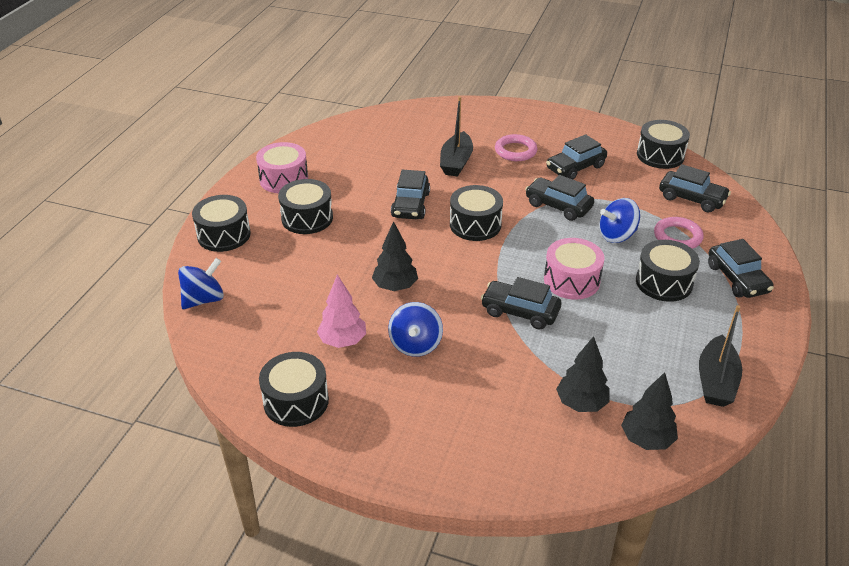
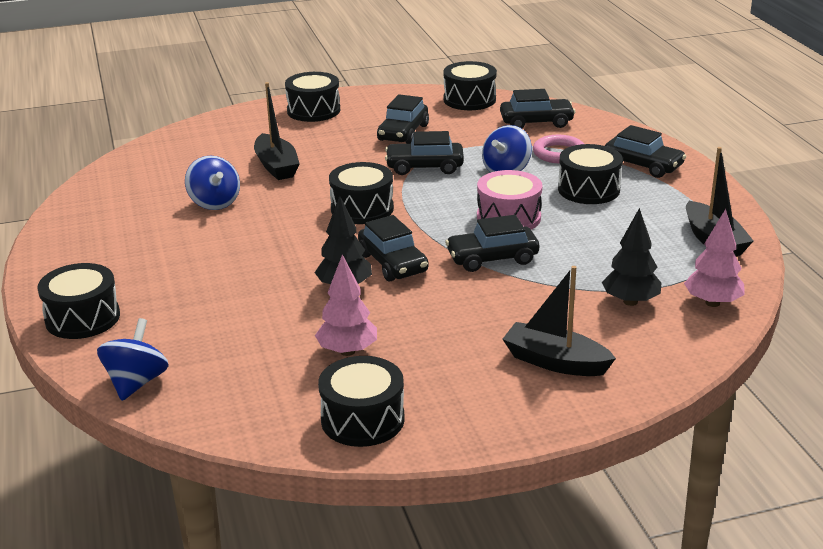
camera: 35 degrees left, 10 degrees down
(284, 179) = (93, 244): pink drum -> none
(307, 218) = (168, 267): black drum -> black drum (313, 110)
(410, 205) = (273, 216): black car -> black car (393, 263)
(415, 344) = (426, 323): blue spinning top -> blue spinning top (214, 203)
(467, 426) = (555, 362): none -> black boat
(515, 151) = (327, 138): pink ring -> none
(646, 439) = (712, 303): black tree -> pink tree

